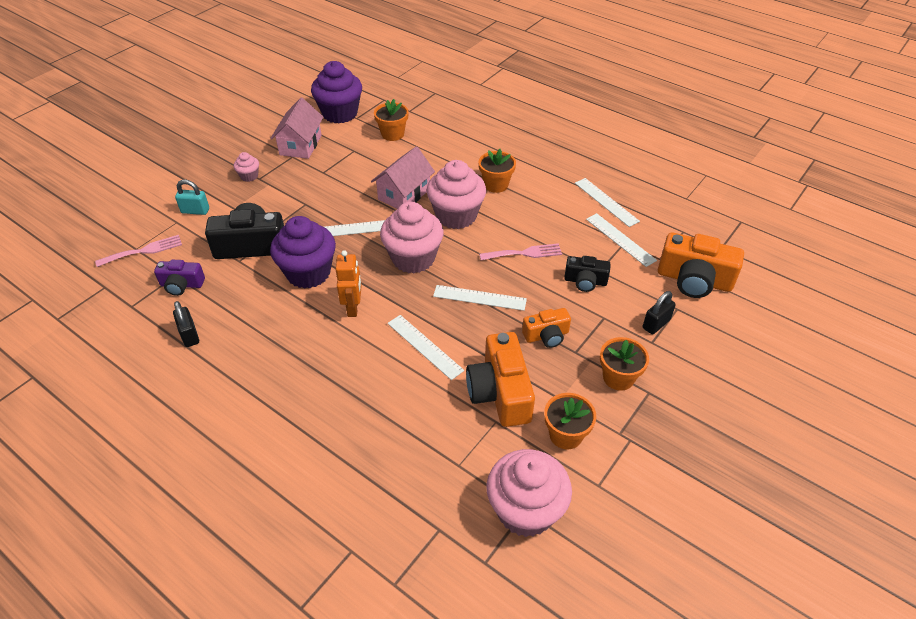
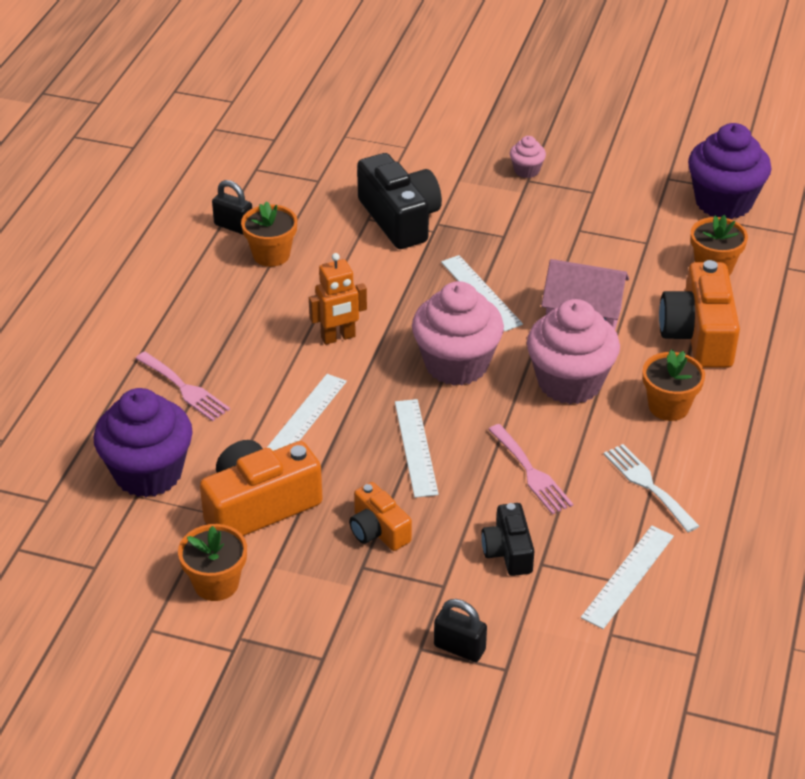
camera: 70 degrees right, 5 degrees down
(143, 251) = (343, 143): pink fork -> pink fork (184, 389)
(181, 285) = (305, 191): purple camera -> none
(189, 335) = (233, 226): black padlock -> black padlock turned 75 degrees clockwise
(195, 211) = (433, 153): turquoise padlock -> none
(300, 145) = (623, 191): pink house -> none
(308, 273) = (378, 281): purple cupcake -> purple cupcake (148, 473)
(525, 510) = (94, 568): pink cupcake -> none
(553, 211) = (647, 485): none -> white fork
(606, 202) = (712, 543): white ruler -> none
(618, 377) = (335, 621): orange flower pot -> orange flower pot (271, 255)
(694, 280) = (583, 683): orange camera -> orange camera (698, 335)

